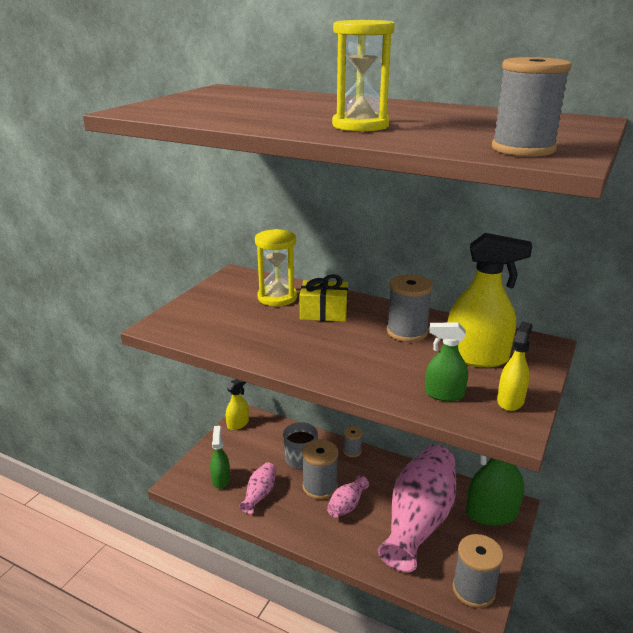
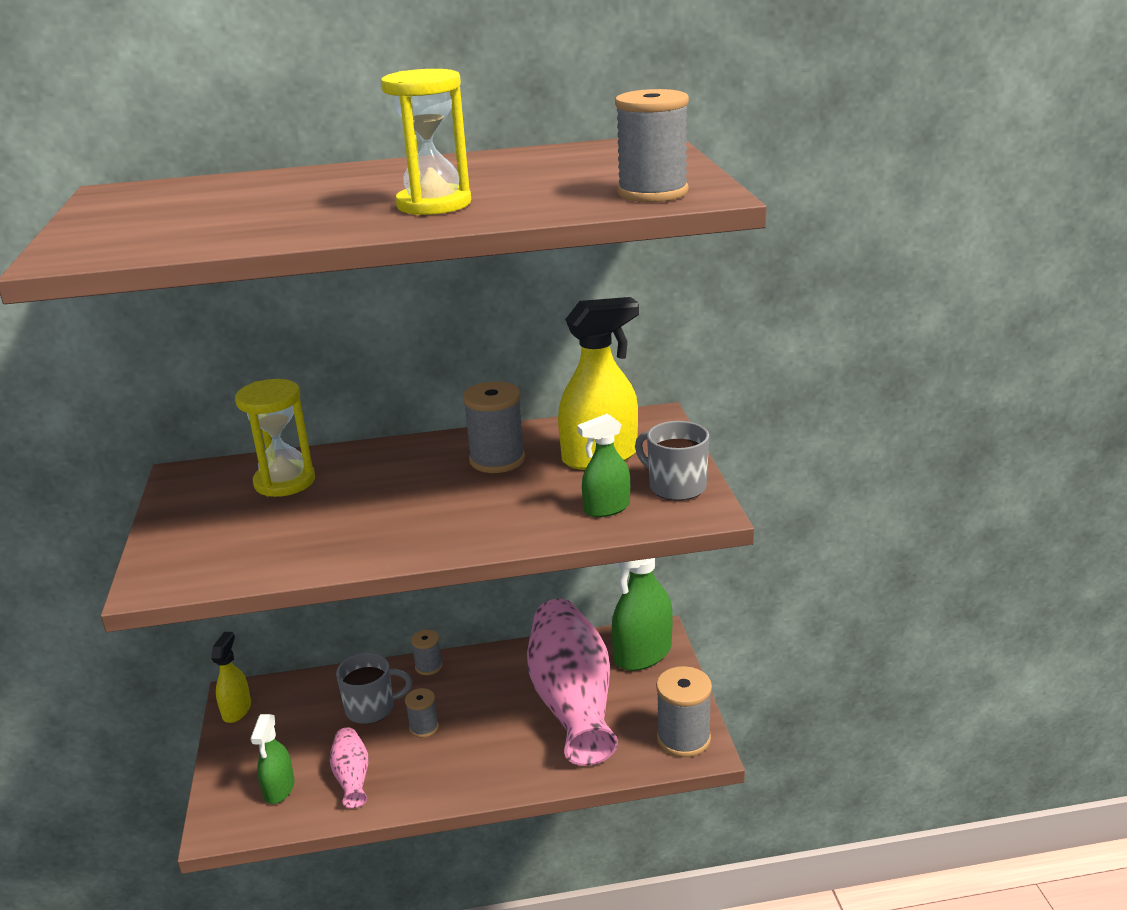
camera: 35 degrees left, 0 degrees up
(221, 479) = (279, 789): green spray bottle -> green spray bottle turned 135 degrees counterclockwise
(320, 487) = (424, 727): grey spool -> grey spool, size x0.56
(324, 312) = (371, 476): yellow gift -> none
(347, 505) = (476, 730): pink vase -> none
(510, 401) = (676, 486): yellow spray bottle -> grey mug

